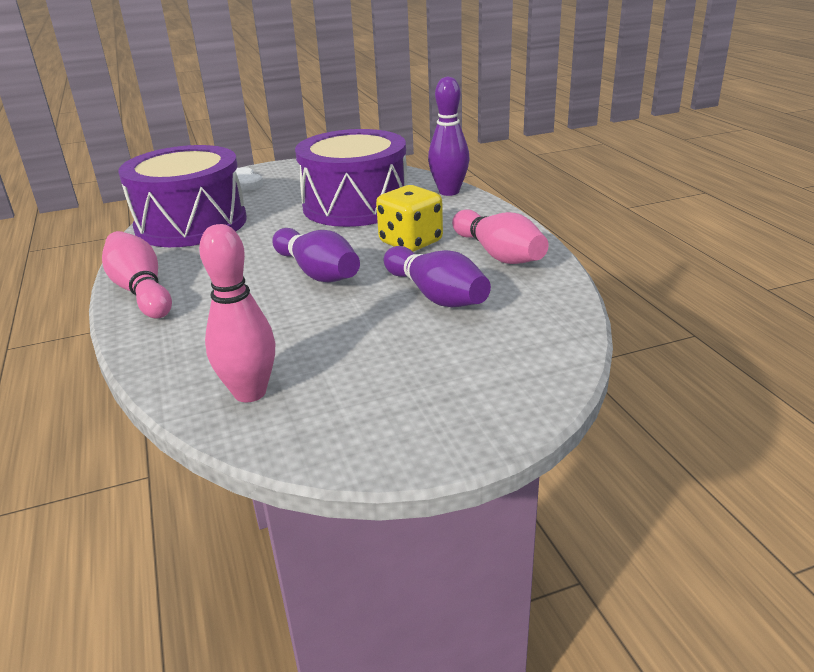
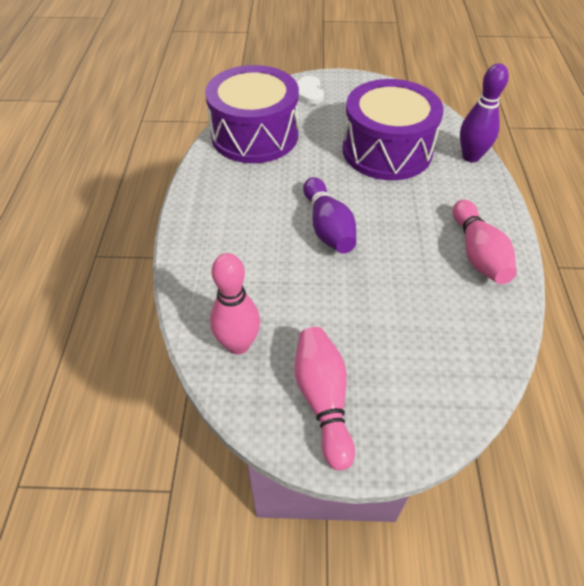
camera: 20 degrees right, 20 degrees up
(141, 291) = (198, 206): pink bowling pin -> pink bowling pin (323, 400)
(410, 242) = (413, 214): yellow dice -> none
(436, 295) = (407, 287): purple bowling pin -> none

